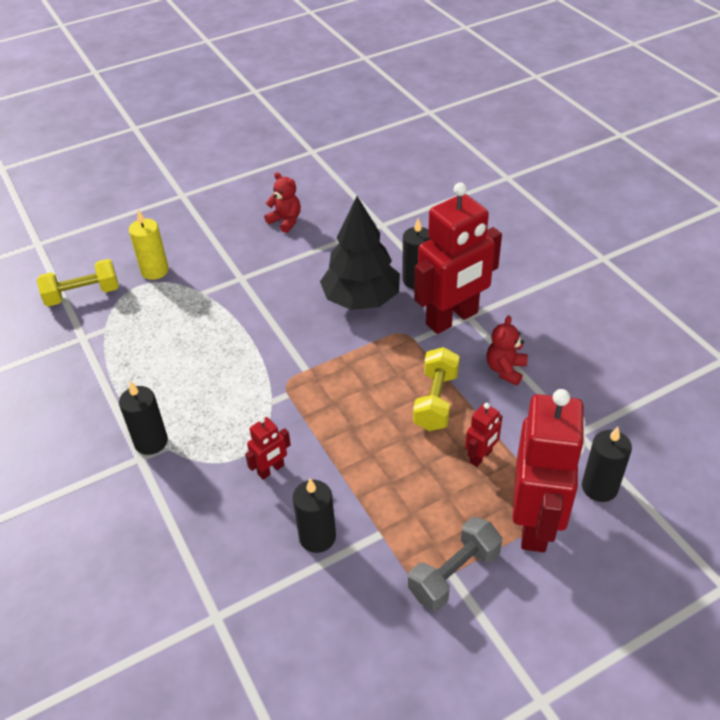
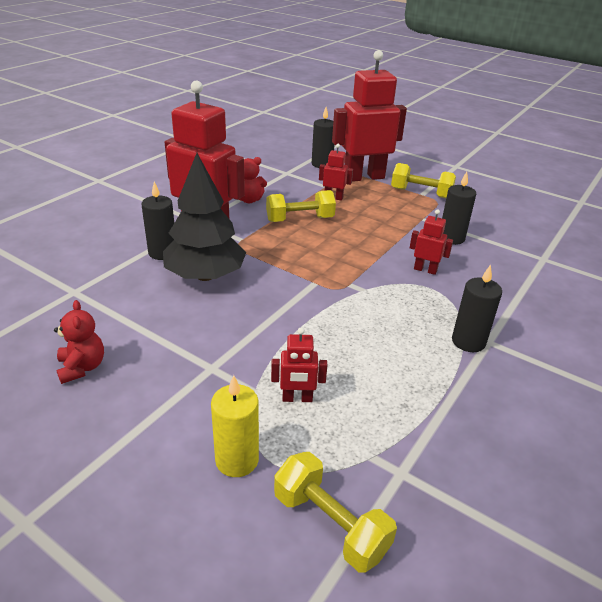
camera: 120 degrees left, 10 degrees down
(178, 311) = (297, 398): none -> red robot
(285, 221) = (82, 367): red teddy bear -> red teddy bear turned 150 degrees clockwise
(454, 574) = (421, 193): grey dumbbell -> yellow dumbbell

